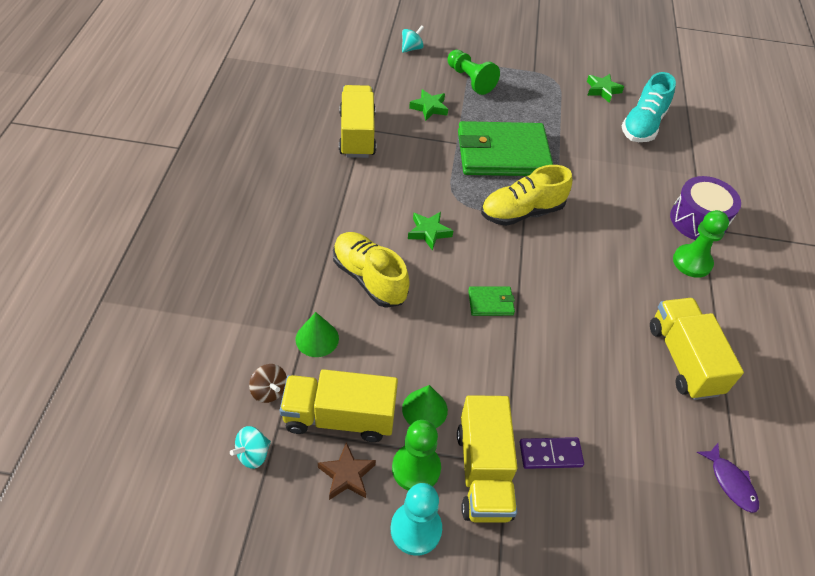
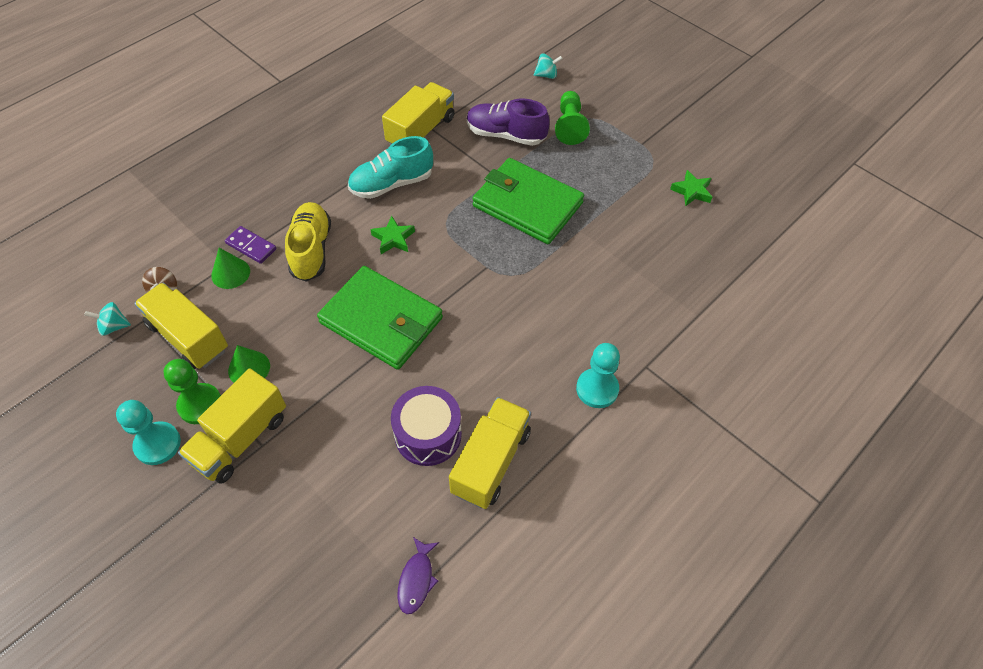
camera: 40 degrees right, 5 degrees up
(347, 475) = (153, 378): brown star -> none
(429, 108) = (505, 135): green star -> purple shoe
(490, 303) = (381, 320): green wallet -> green wallet, size x2.42
(522, 212) = (488, 262): yellow shoe -> none
(550, 454) = (301, 459): purple domino -> purple domino (251, 246)
(643, 125) = (696, 243): turquoise shoe -> turquoise shoe (391, 184)
(692, 262) = (597, 389): green pawn -> turquoise pawn
(698, 220) = (648, 357): purple drum -> purple drum (428, 434)

